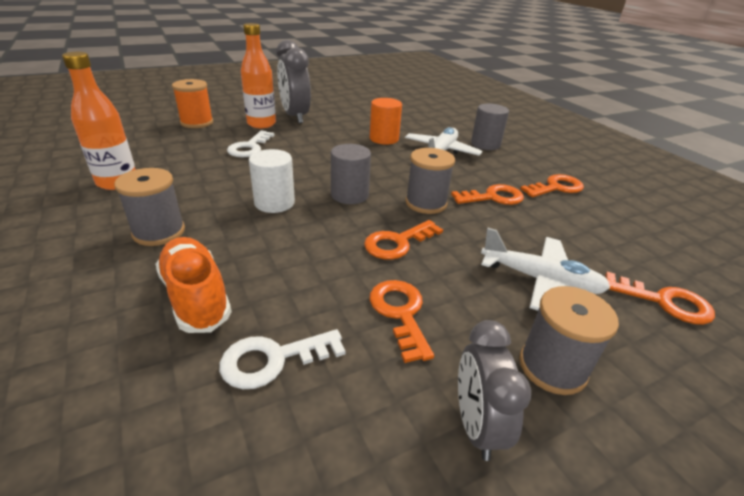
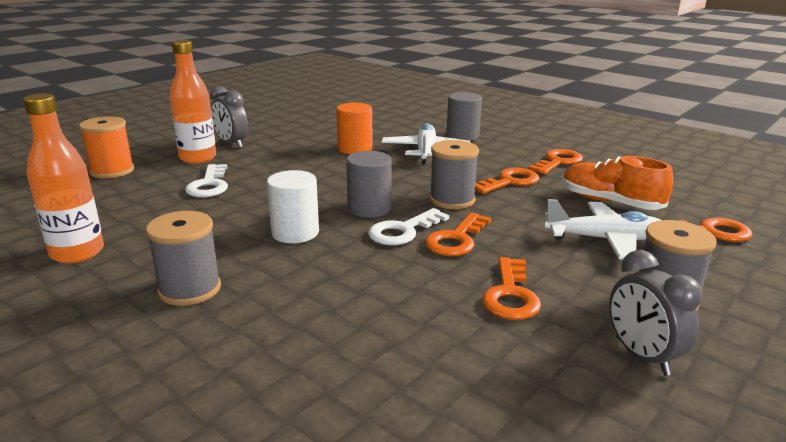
camera: 20 degrees left, 10 degrees down
(196, 296) = (298, 335): orange shoe -> orange shoe (610, 202)
(273, 359) = (430, 362): white key -> white key (403, 231)
(295, 116) = (231, 144): grey clock -> grey clock, size x0.66
(400, 313) = (510, 295): orange key -> orange key turned 135 degrees counterclockwise

